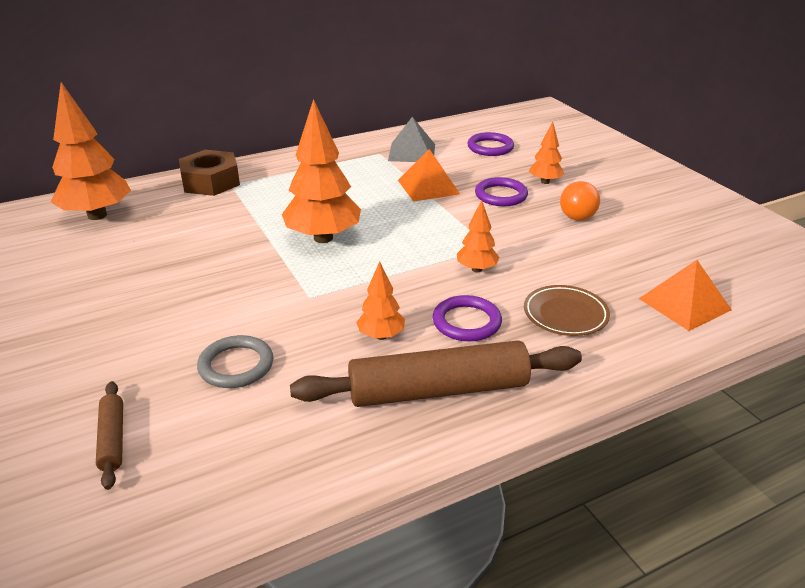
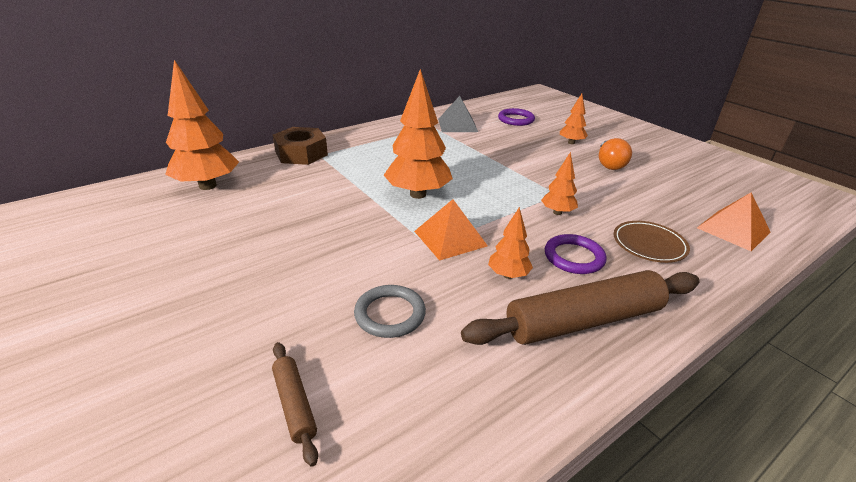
camera: 10 degrees left, 0 degrees up
(428, 187) = (484, 150): orange pyramid -> orange pyramid (450, 238)
(501, 195) = (543, 154): purple ring -> none

